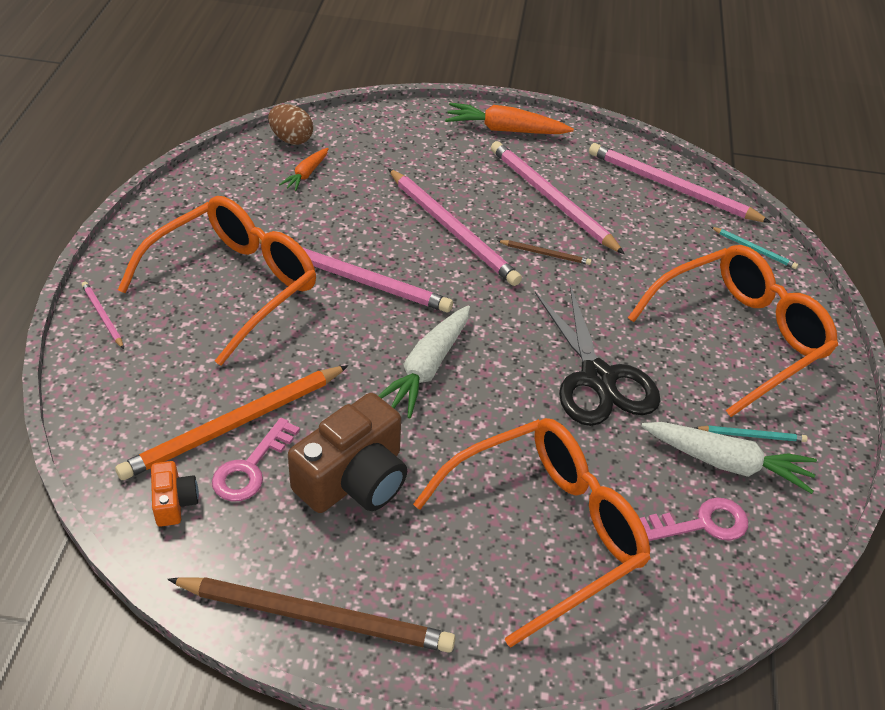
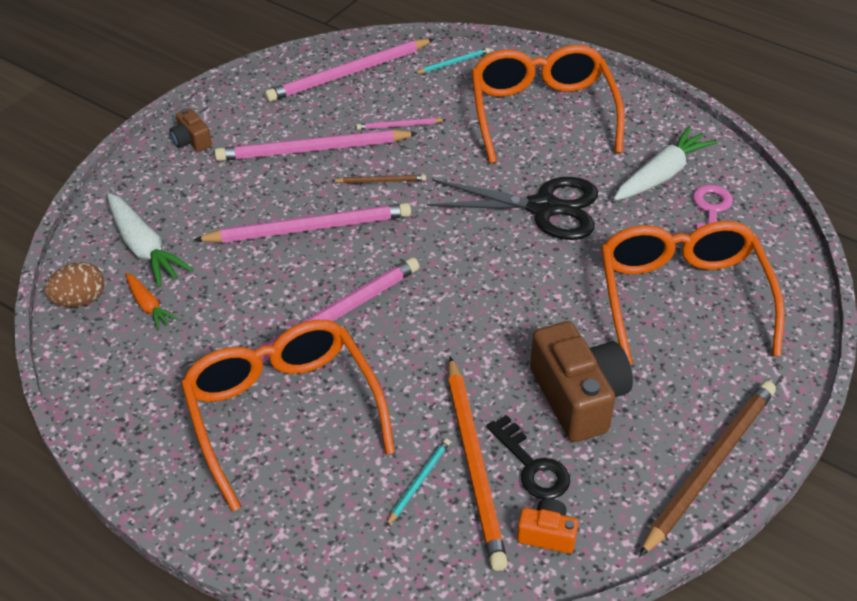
camera: 60 degrees left, 0 degrees up
(102, 316) = (261, 536): pink pencil -> pink pencil (399, 126)
(251, 467) = (532, 466): pink key -> black key
(427, 368) = (476, 307): white carrot -> white carrot (144, 248)
(505, 130) = (191, 141): orange carrot -> brown camera
(545, 254) = (381, 181): brown pencil -> brown pencil turned 45 degrees clockwise
(752, 435) = (642, 151): turquoise pencil -> turquoise pencil (419, 482)

